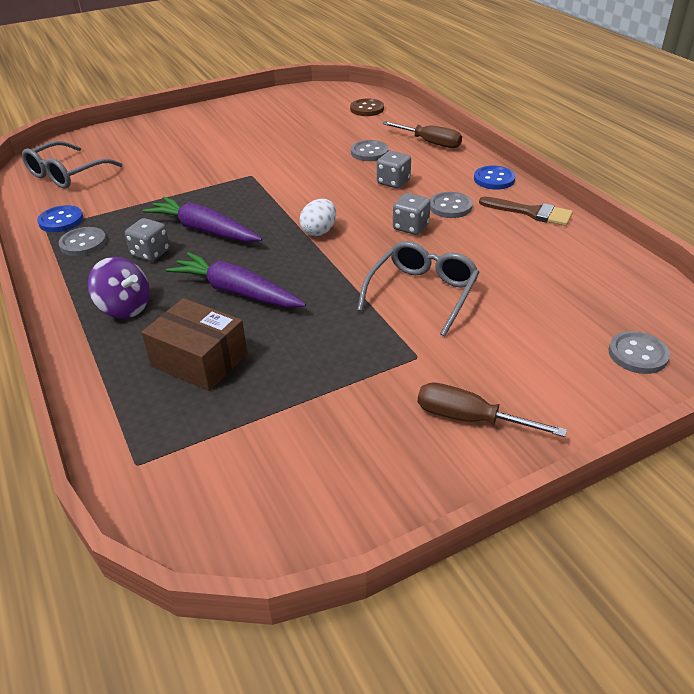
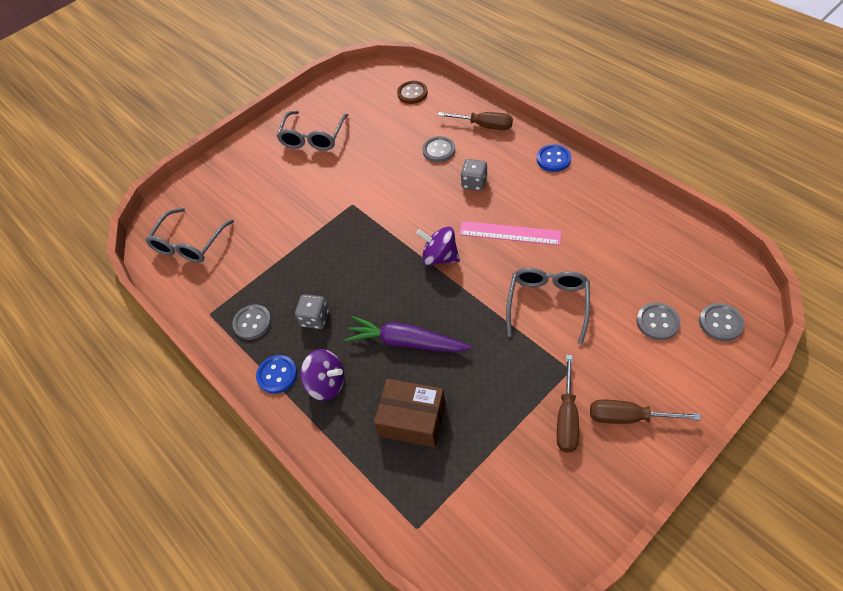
camera: 10 degrees left, 15 degrees up
(61, 220) = (218, 301): blue button -> blue button (277, 375)
(204, 230) = (345, 281): purple carrot -> none
(244, 123) = (313, 137): none -> grey glasses
(319, 231) = (439, 257): white egg -> purple spinning top
(389, 400) = (567, 417): none -> brown screwdriver
(410, 227) = (509, 233): grey dice -> pink ruler
(450, 207) = (531, 201): grey button -> grey button (657, 322)
(531, 212) = (596, 192): brown brush -> none

